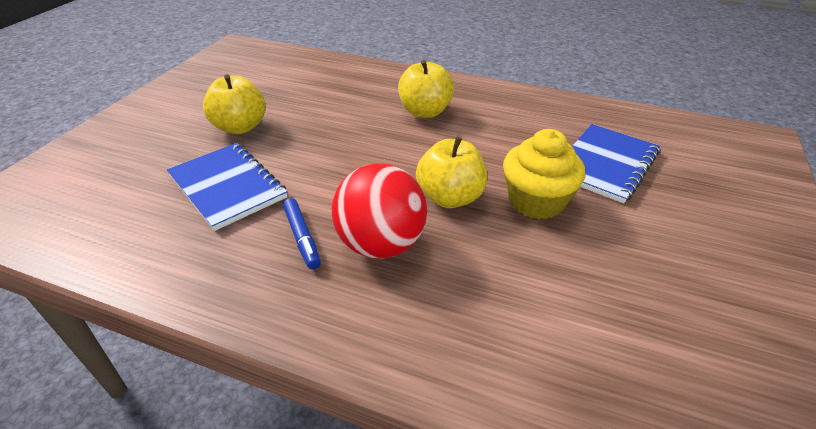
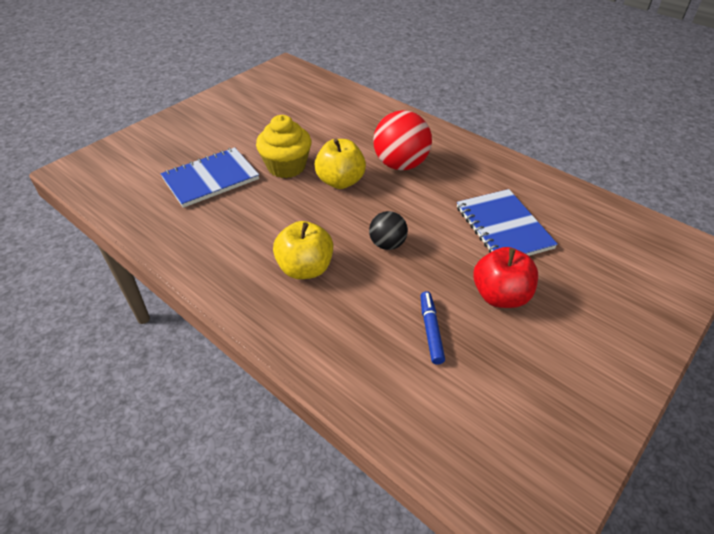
camera: 160 degrees left, 5 degrees up
(240, 127) = (500, 296): yellow apple -> red apple
(302, 238) = (448, 178): blue marker -> blue marker (431, 330)
(358, 144) = (387, 244): none -> black ball

